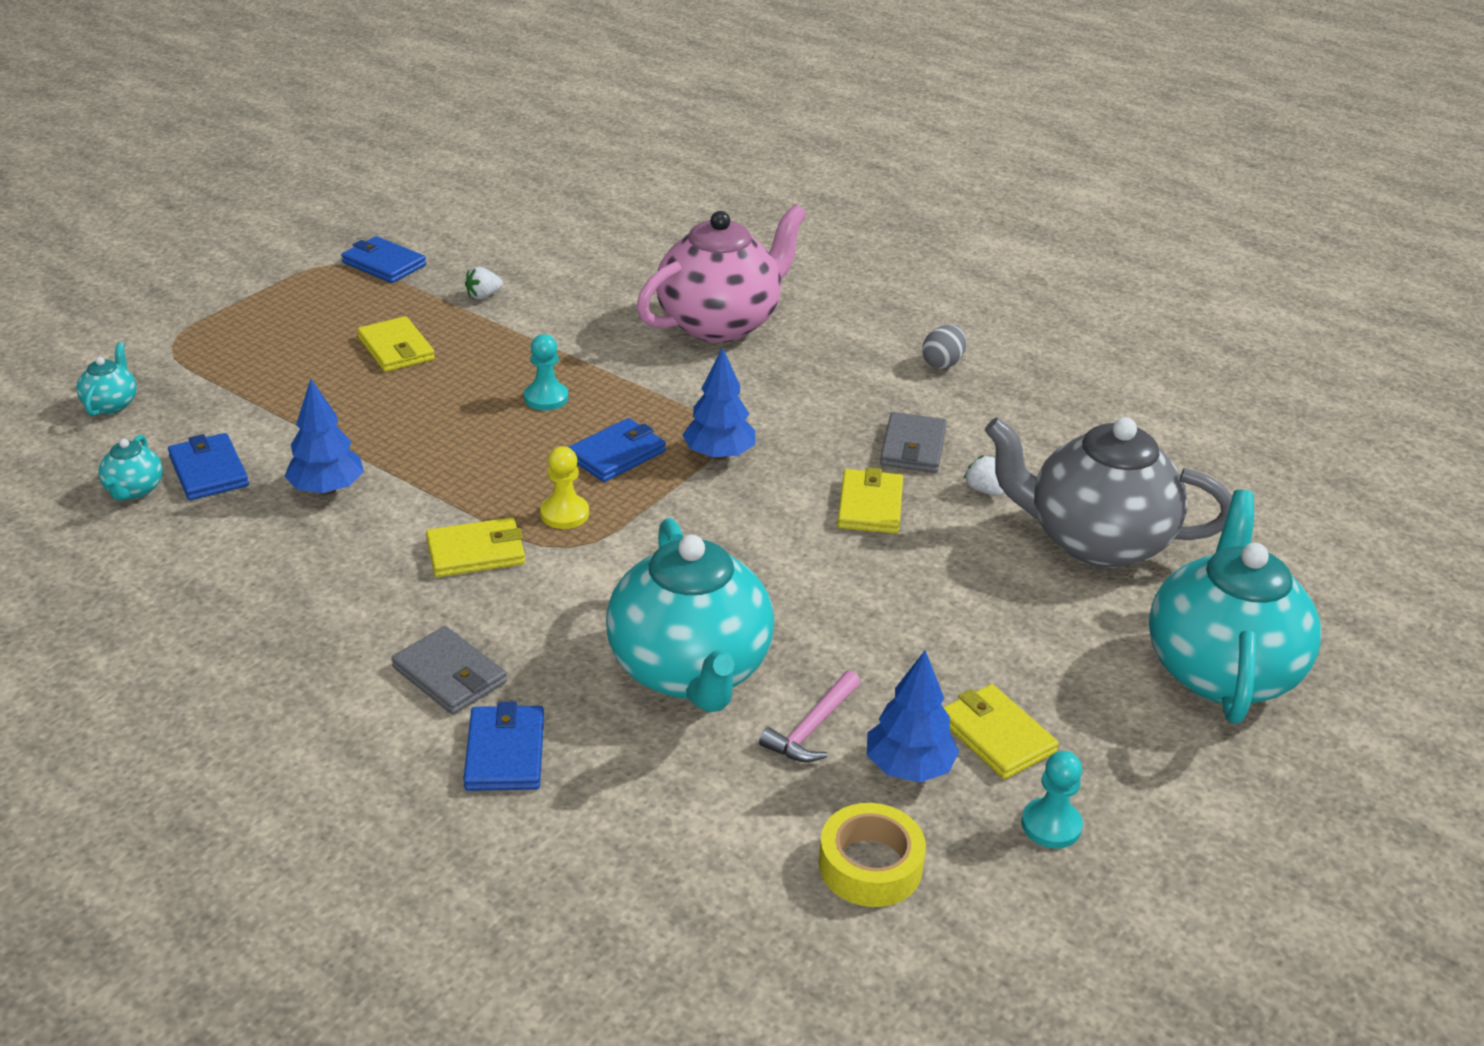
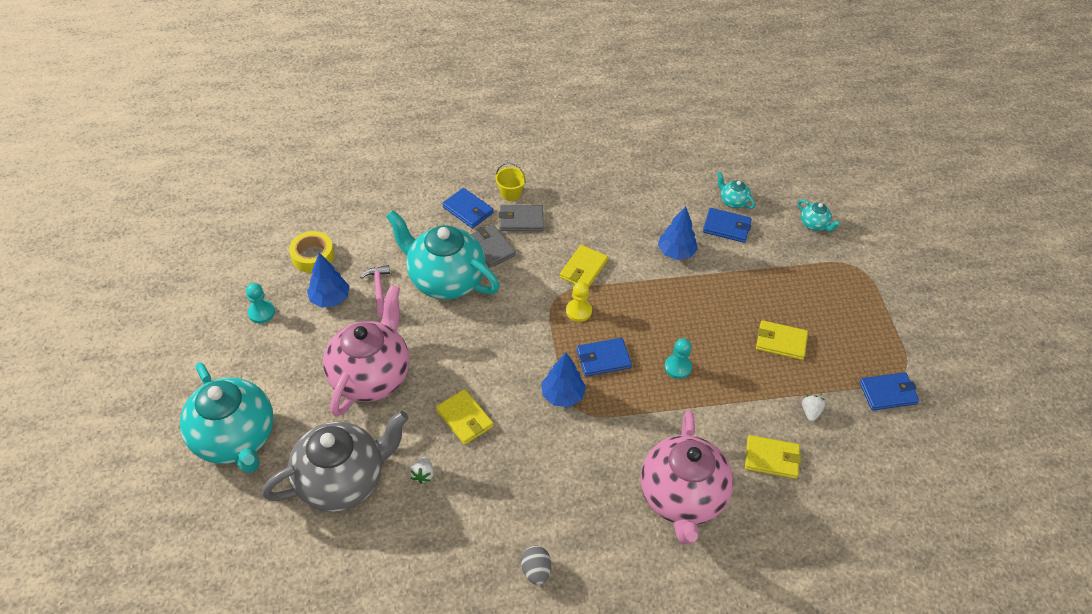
camera: 135 degrees right, 15 degrees up
(396, 729) = (510, 193): none -> yellow bucket
(616, 454) = (603, 359): blue wallet -> blue wallet turned 75 degrees clockwise
(913, 447) = (484, 478): grey wallet -> grey wallet (491, 248)
(947, 622) = (371, 376): none -> pink teapot
(984, 490) = (423, 474): white strawberry -> white strawberry turned 90 degrees clockwise
(996, 736) = (308, 335): yellow wallet -> yellow wallet (771, 458)

